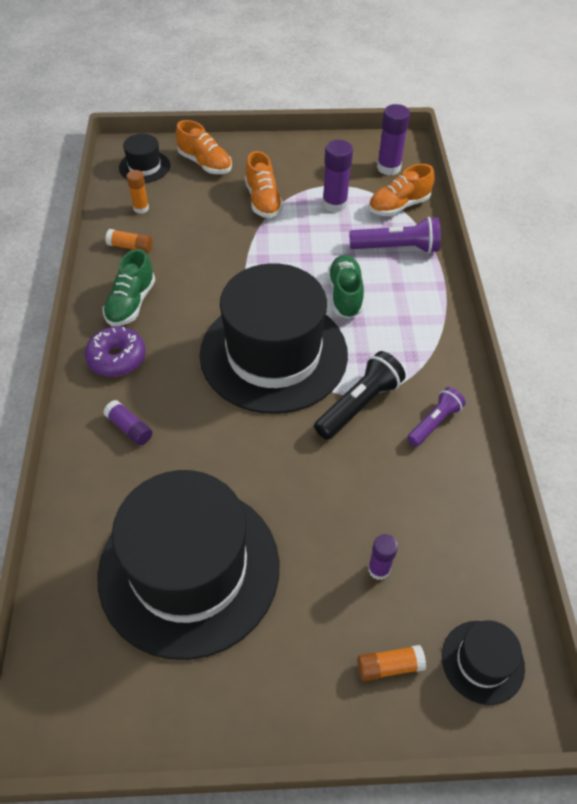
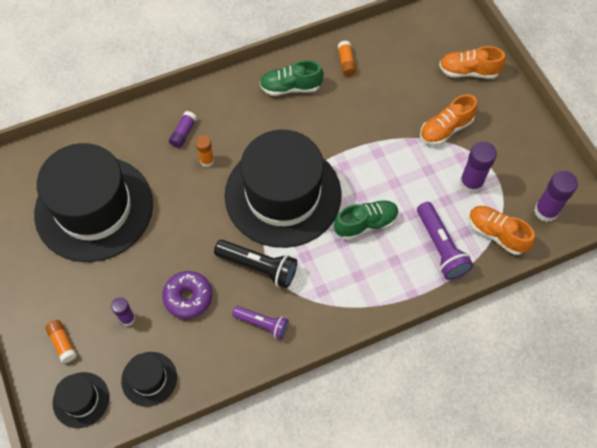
camera: 70 degrees right, 10 degrees up
(117, 358) = (238, 101): purple donut -> purple donut (188, 297)
(141, 208) = (391, 51): orange glue stick -> orange glue stick (207, 161)
(144, 167) = (440, 33): black hat -> black hat (149, 379)
(205, 163) = (468, 71): orange shoe -> orange shoe turned 75 degrees clockwise

